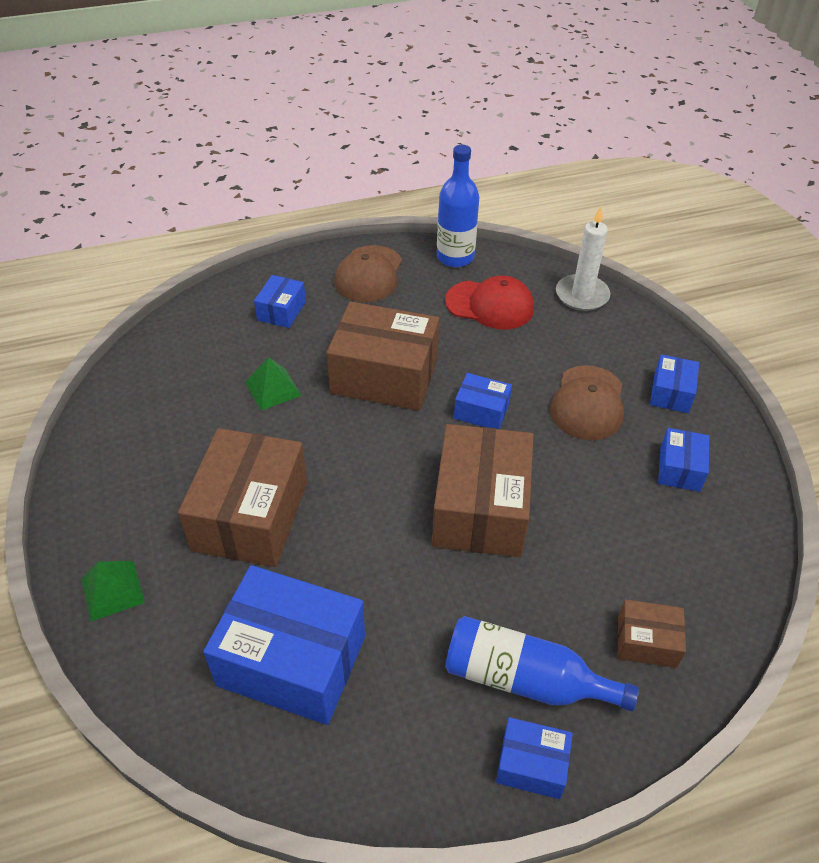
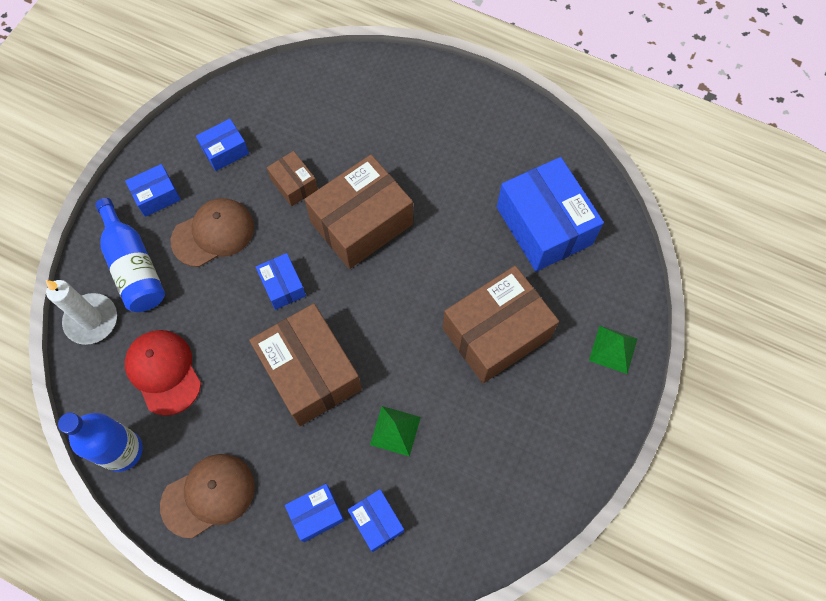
camera: 135 degrees left, 20 degrees up
(524, 679) = (440, 126): blue bottle -> blue bottle (134, 267)
(531, 765) = (477, 94): blue box -> blue box (376, 522)
(646, 642) = (365, 94): brown box -> brown box (294, 184)

